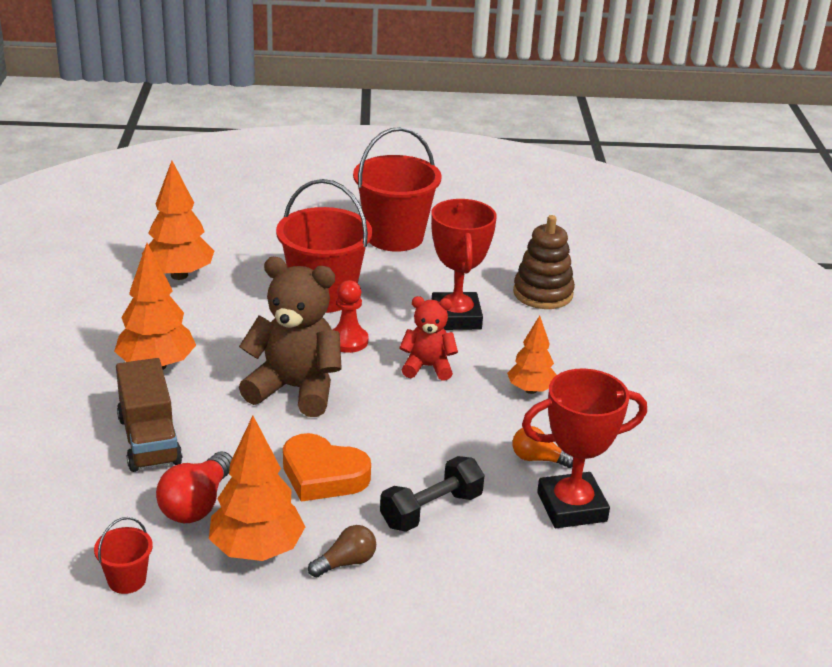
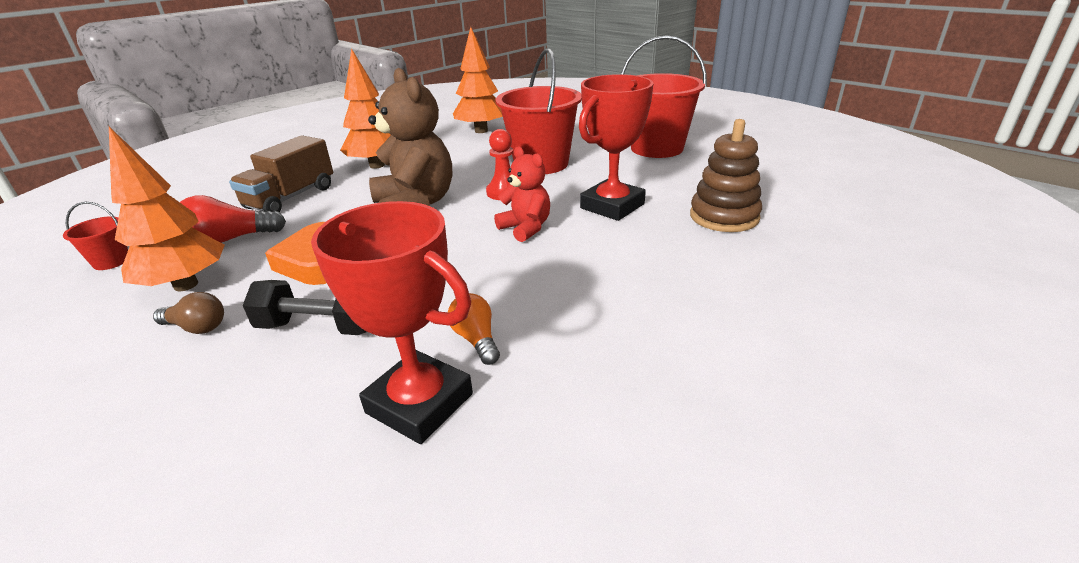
camera: 50 degrees right, 0 degrees up
(531, 390) = (578, 280): orange tree -> none

